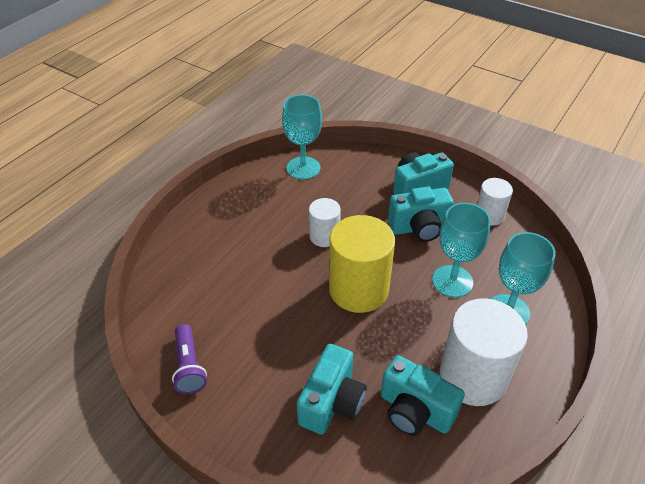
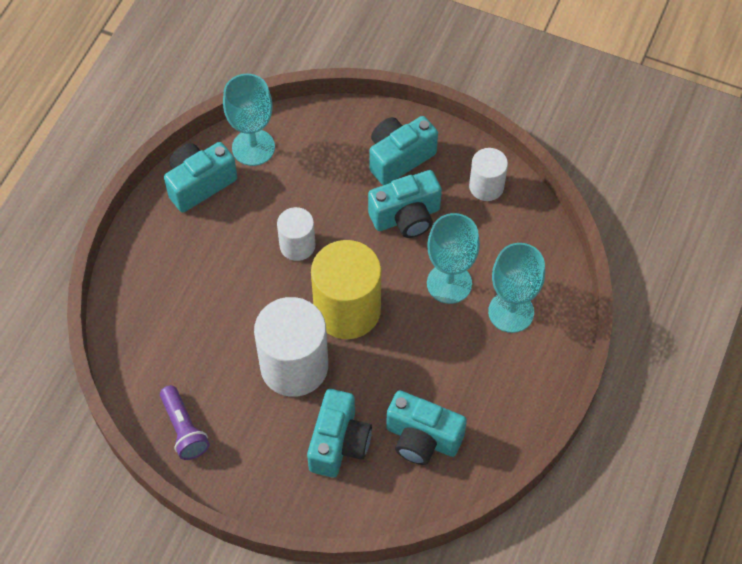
camera: 10 degrees left, 15 degrees up
(255, 186) = (199, 184): none -> turquoise camera
(472, 376) = (477, 392): white cylinder -> white cylinder (294, 366)

